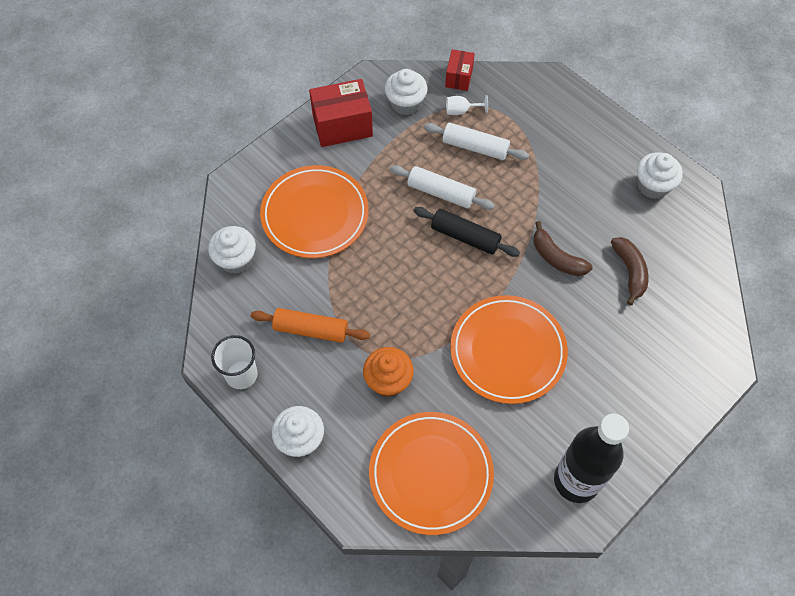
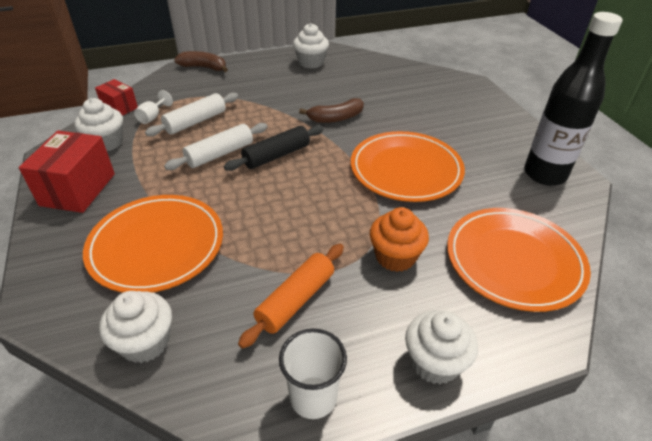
camera: 65 degrees left, 20 degrees down
(629, 272) = (372, 92): brown banana -> brown banana (203, 67)

